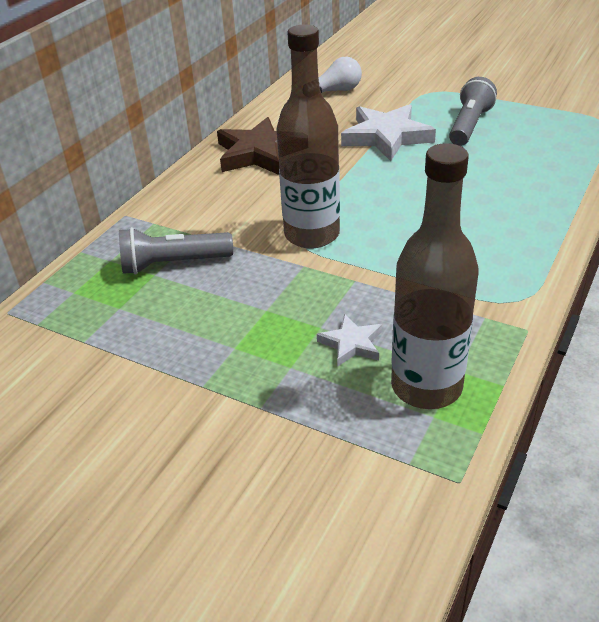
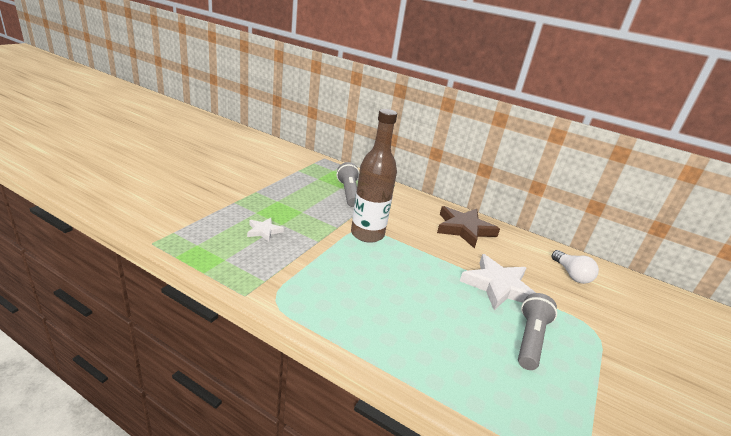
camera: 85 degrees right, 10 degrees down
(426, 387) = (219, 247): brown bottle -> none
(469, 125) = (530, 339): grey flashlight -> grey flashlight turned 90 degrees counterclockwise

